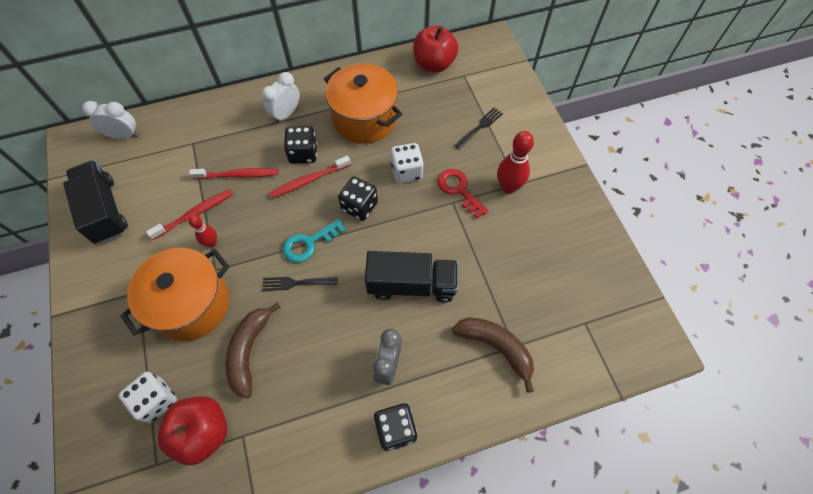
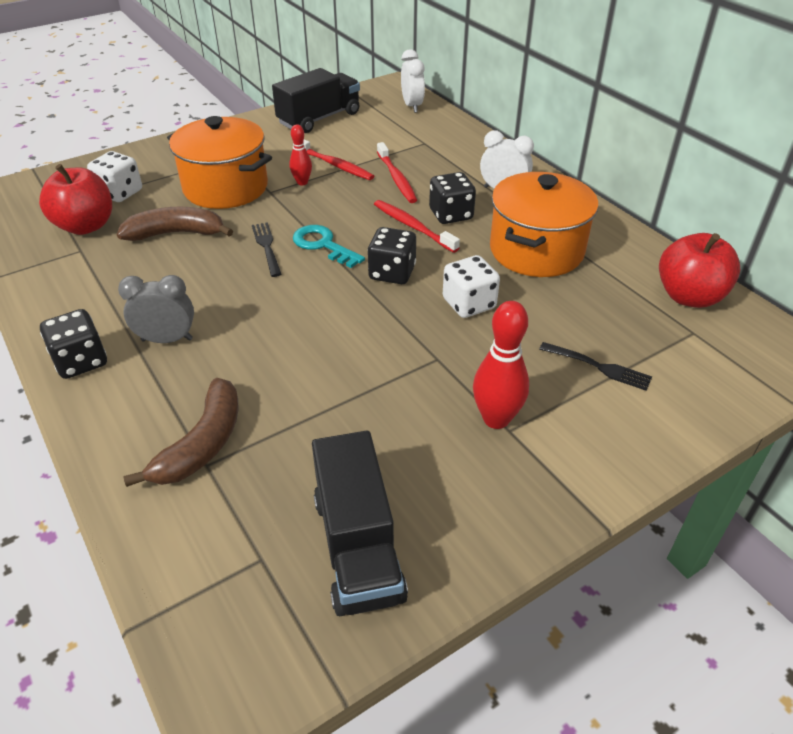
camera: 75 degrees right, 20 degrees down
(411, 284) = (287, 340): black truck -> black truck (358, 547)
(459, 190) = (463, 361): red key -> none

